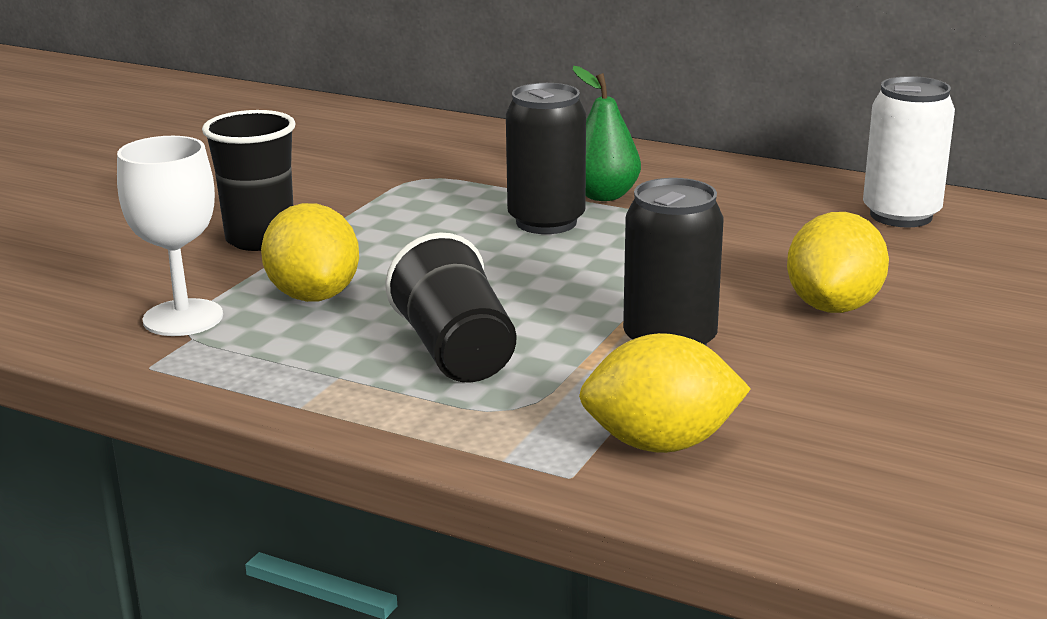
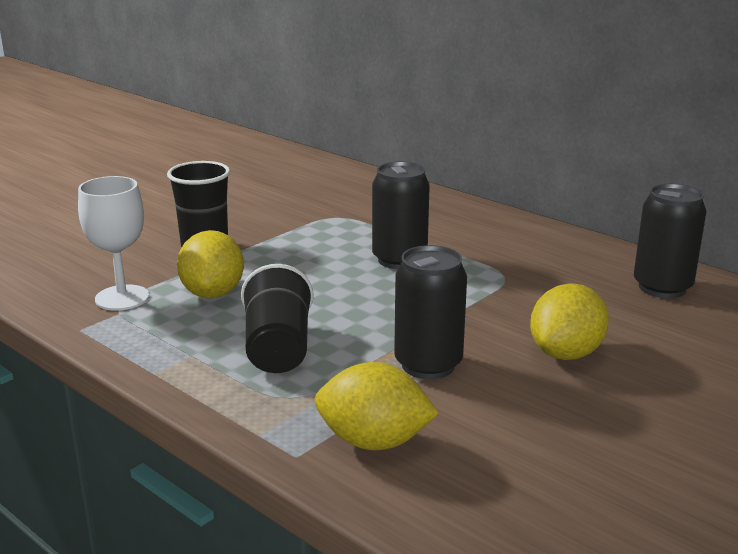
camera: 15 degrees right, 0 degrees up
(603, 195) = (451, 244): green pear -> none
(901, 215) = (662, 287): white can -> black can

